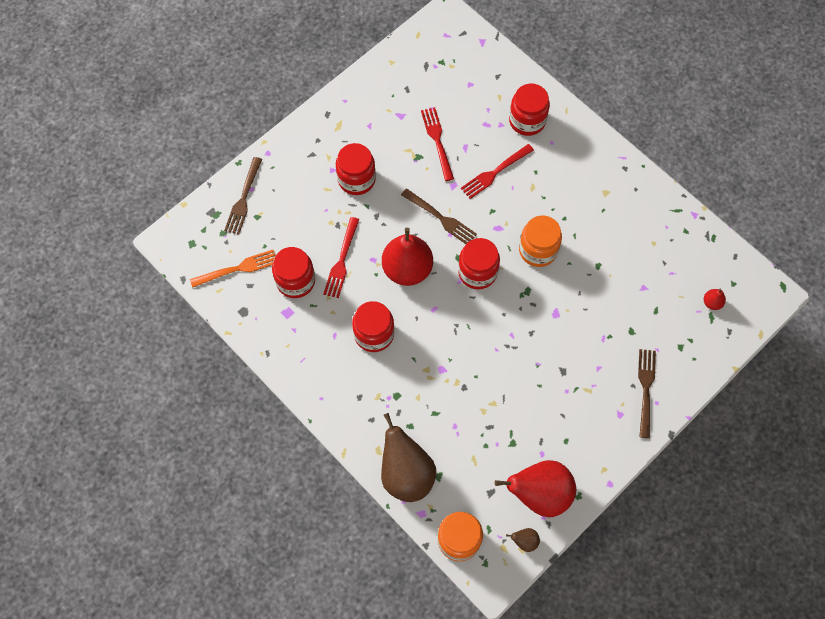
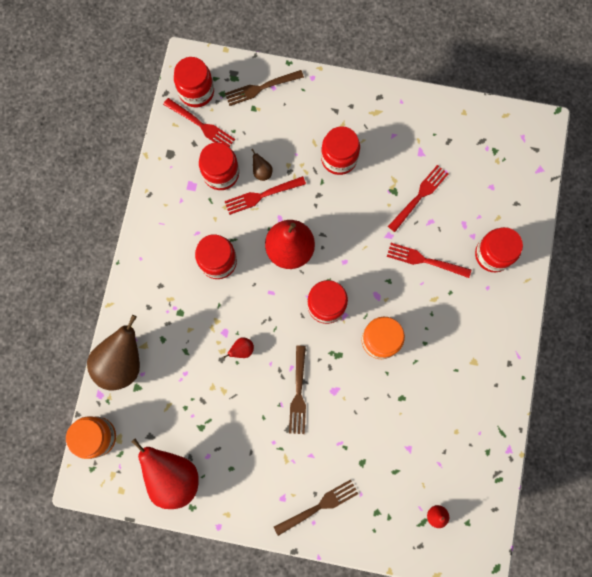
camera: 55 degrees right, 10 degrees up
(203, 253) = (196, 92): none -> red jar
(237, 269) = (201, 125): orange fork -> red fork
(440, 218) = (352, 245): brown fork -> brown fork (298, 393)
(467, 365) = (242, 350): none -> red pear
(524, 541) = (128, 488): brown pear -> brown pear (262, 172)

